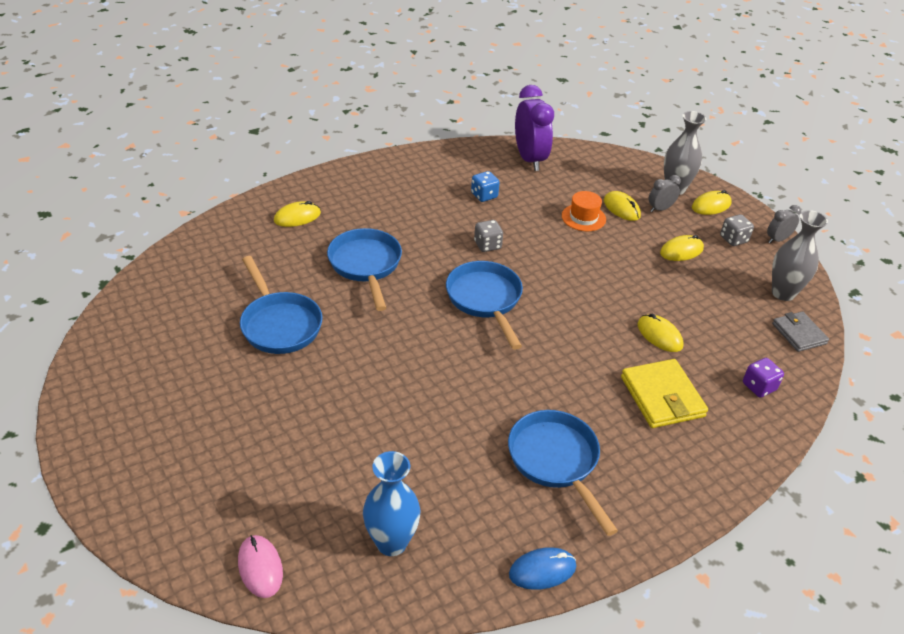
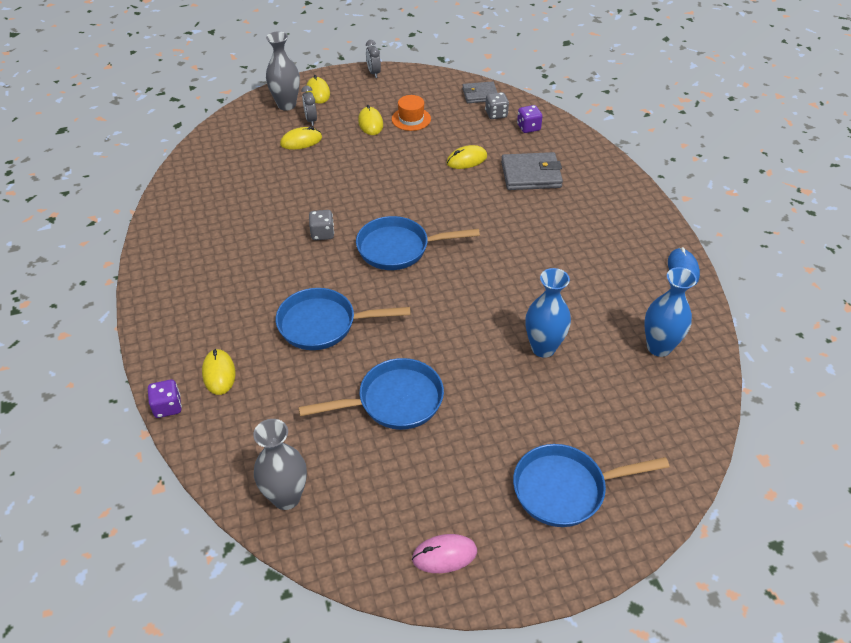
camera: 75 degrees left, 5 degrees up
(259, 199) = (167, 407): none -> purple dice
(260, 567) = (682, 432): pink mouse -> pink mouse (444, 555)
(368, 430) = (543, 348): none -> blue vase
(484, 195) = (244, 222): blue dice -> none
(530, 159) = (198, 180): purple clock -> none
(556, 461) = (587, 243): blue pan -> blue pan (566, 489)
(583, 217) = (305, 166): orange hat -> orange hat (411, 119)
(662, 397) = (531, 175): yellow wallet -> grey wallet
(733, 239) = (365, 93): grey dice -> grey dice (496, 114)
(783, 293) = (435, 88): grey vase -> grey vase (286, 497)

